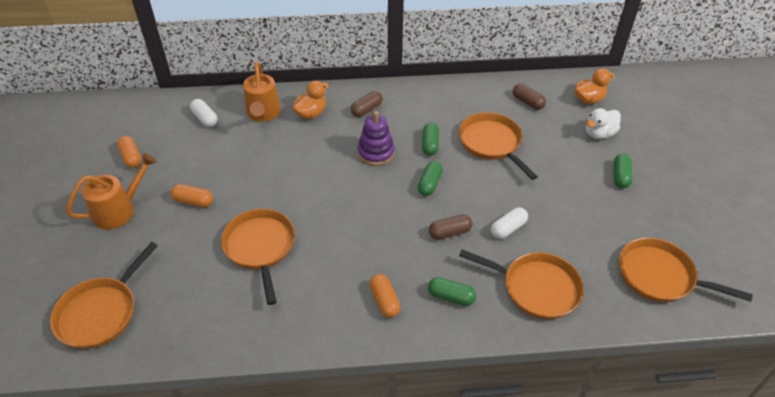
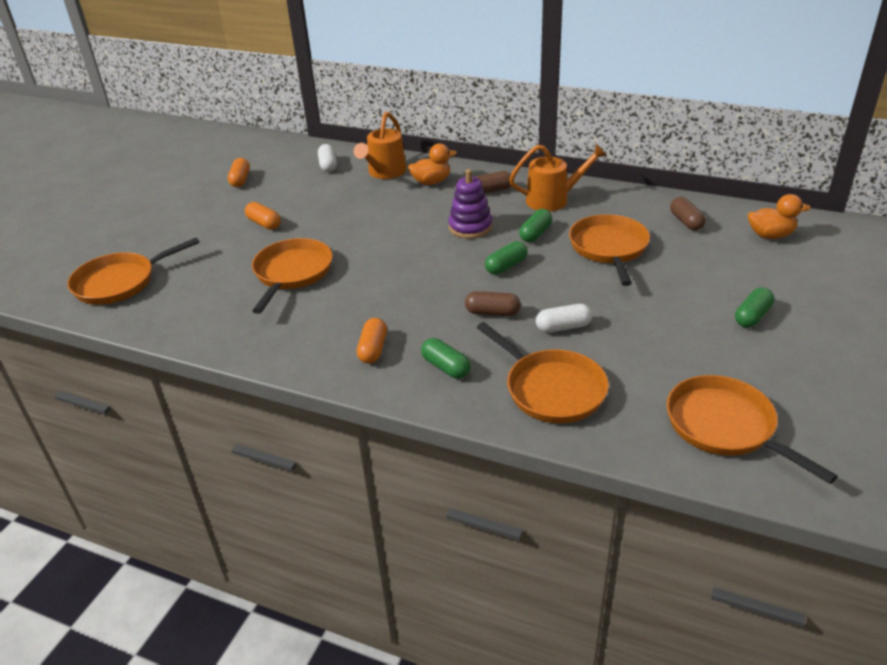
camera: 30 degrees right, 10 degrees down
(120, 210) = (198, 215): orange watering can -> orange watering can (553, 200)
(599, 134) = (757, 270): white duck -> none

